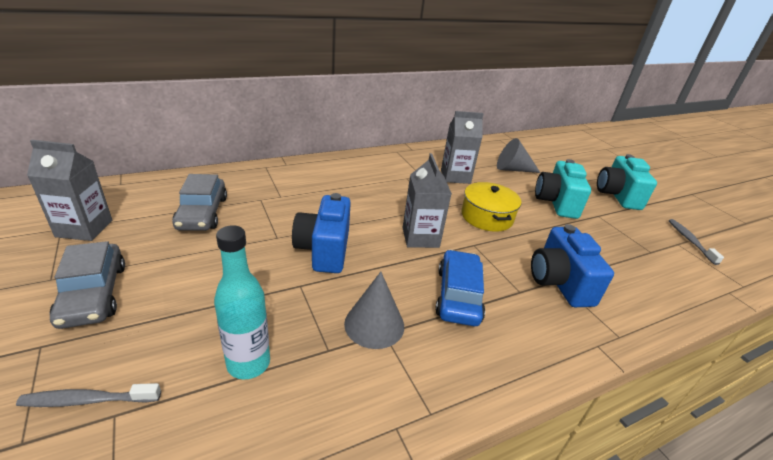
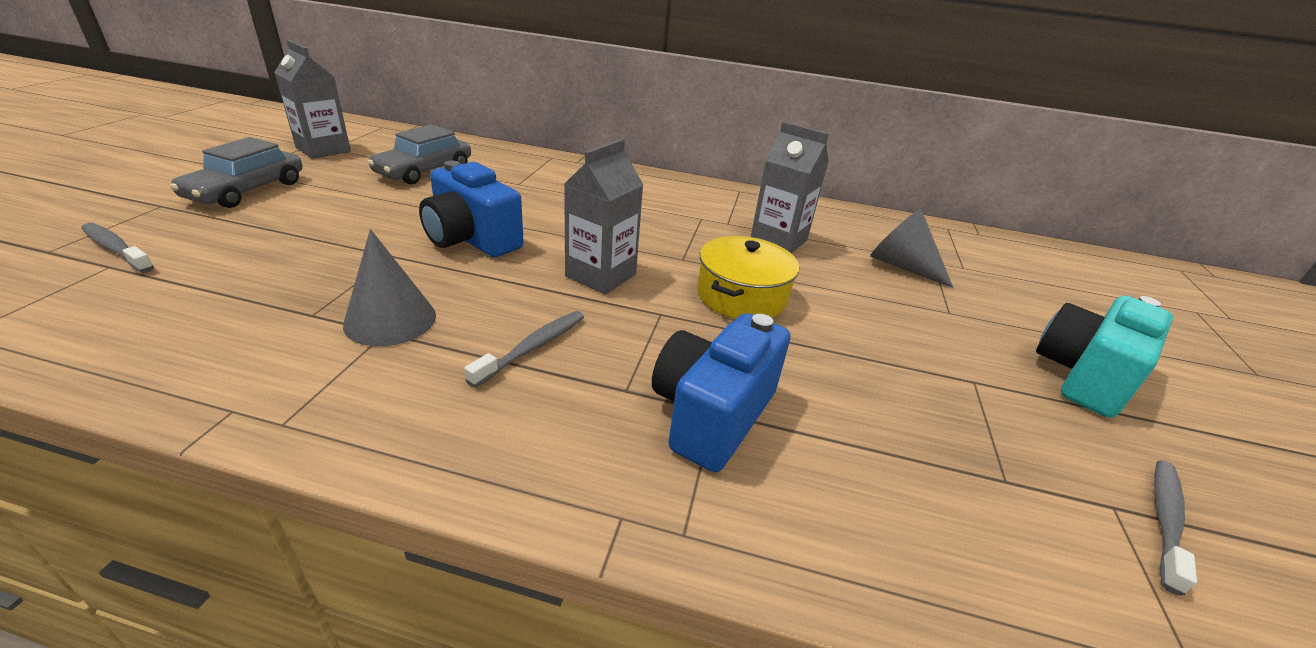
camera: 40 degrees right, 0 degrees up
(248, 363) = (238, 286): turquoise bottle -> none
(324, 250) = (471, 239): blue camera -> blue camera turned 90 degrees counterclockwise
(458, 295) = (533, 347): blue car -> grey toothbrush
(556, 203) = (909, 331): turquoise camera -> none

